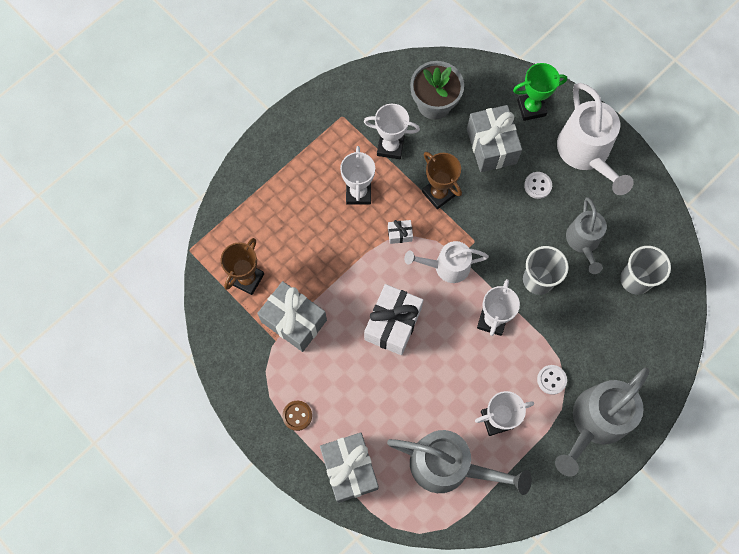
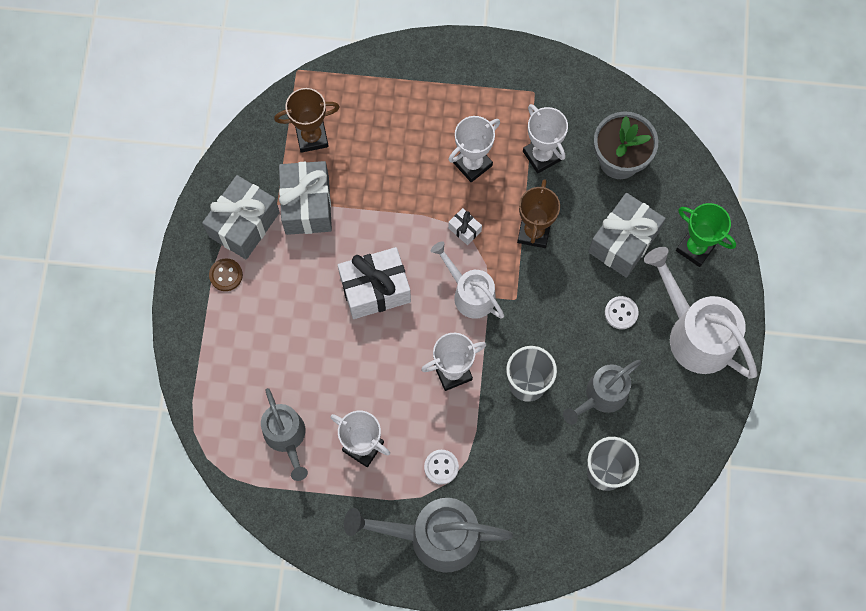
camera: 50 degrees right, 0 degrees up
(349, 469) = (215, 355): grey gift -> grey gift (244, 224)
(449, 466) = (286, 437): grey watering can -> grey watering can, size x0.63
(586, 153) = (694, 333): white watering can -> white watering can turned 105 degrees clockwise

